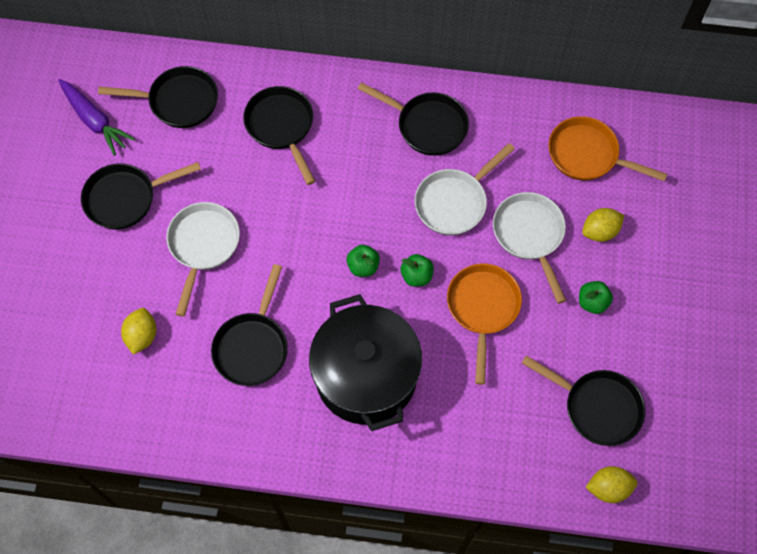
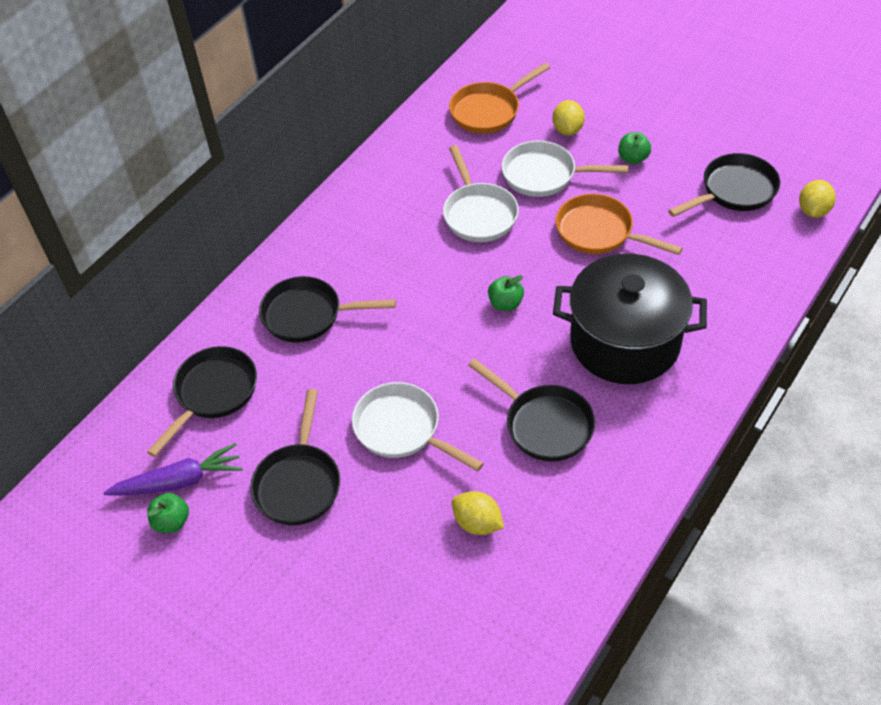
camera: 60 degrees left, 15 degrees down
(416, 276) = (539, 267): green apple -> green apple (172, 522)
(427, 126) = (385, 204): black pan -> none

